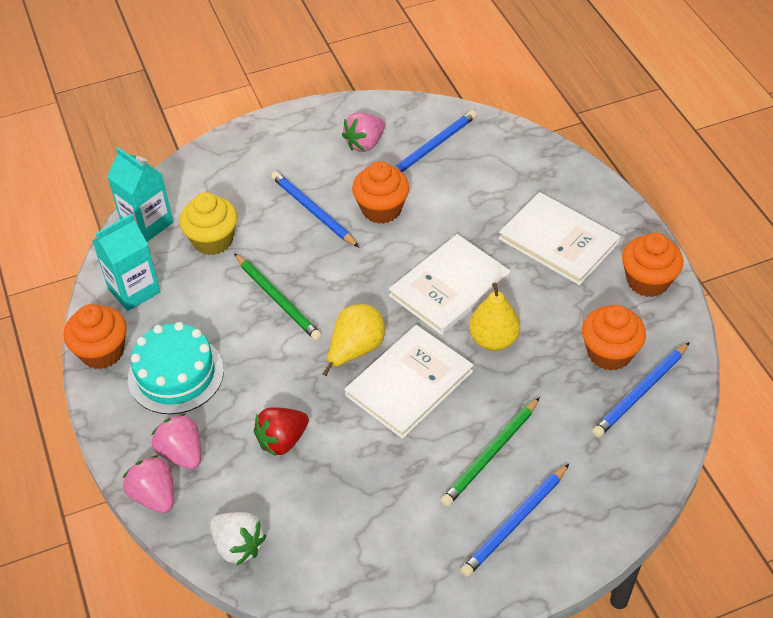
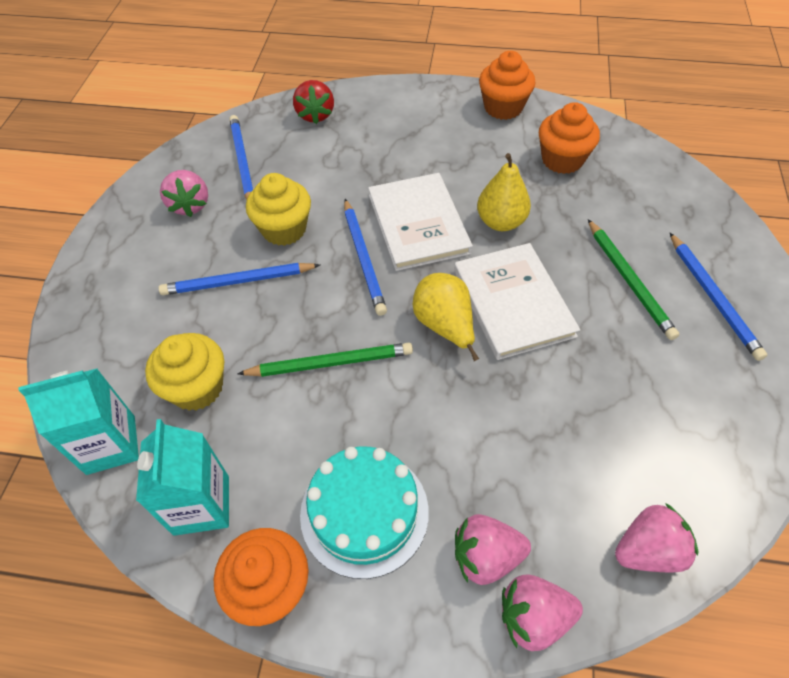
camera: 60 degrees left, 5 degrees up
(238, 546) = (648, 550): white strawberry -> pink strawberry
(282, 440) = (524, 442): red strawberry -> red strawberry (315, 115)
(381, 209) = (284, 229): orange cupcake -> yellow cupcake
(558, 241) = (422, 135): white book -> none
(641, 392) = (613, 161): blue pencil -> blue pencil (364, 258)

